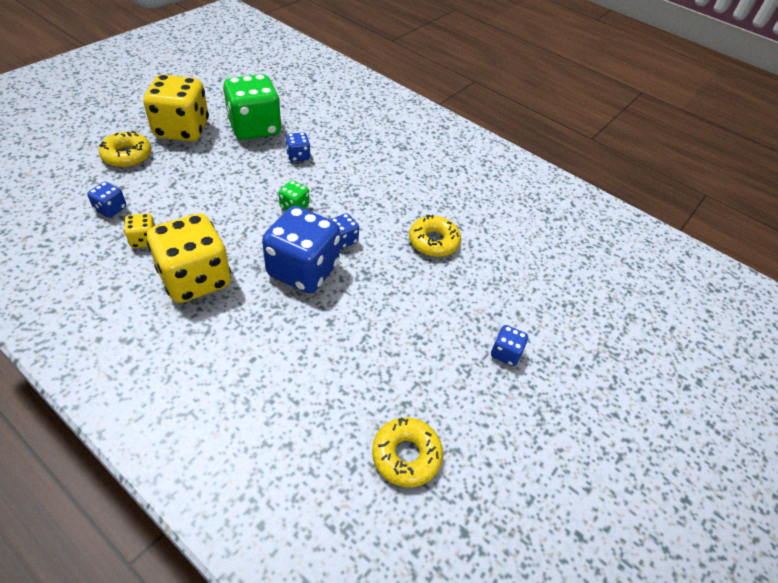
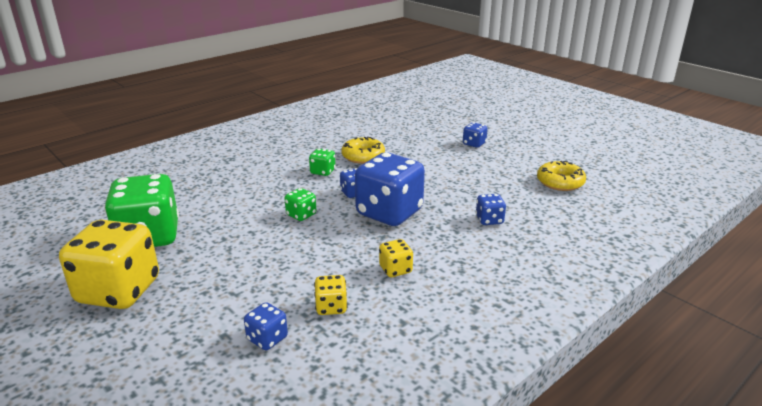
camera: 75 degrees left, 20 degrees down
(127, 155) = (154, 335): yellow donut -> none
(195, 279) = (395, 269): yellow dice -> yellow dice, size x0.45
(298, 156) = (218, 211): blue dice -> blue dice (489, 220)
(387, 212) = (322, 172): none -> green dice

